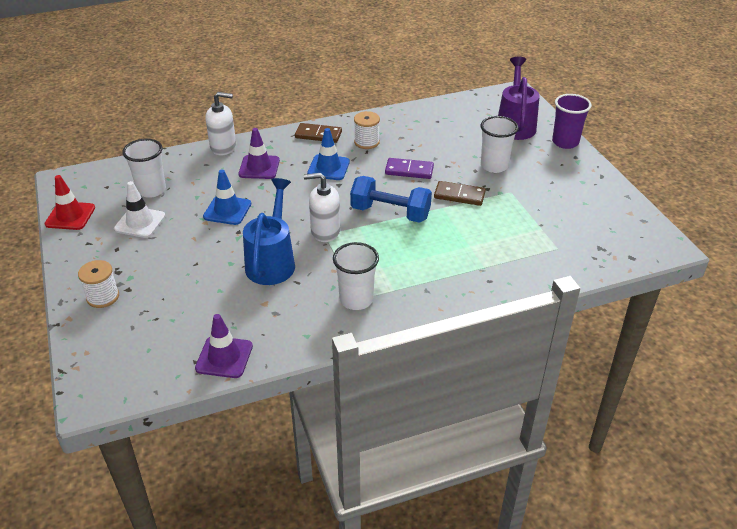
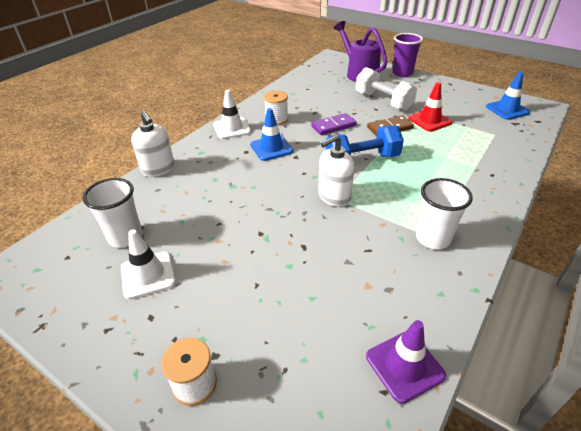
camera: 35 degrees left, 0 degrees up
(70, 216) = (51, 310): red traffic cone -> red traffic cone (429, 120)
(223, 147) = (158, 169): white soap dispenser -> white soap dispenser turned 90 degrees clockwise
(227, 210) = (227, 219): blue traffic cone -> blue traffic cone (507, 110)
(259, 167) = (212, 171): purple traffic cone -> none
(272, 261) = (324, 244): blue watering can -> none
(318, 135) = (232, 128): brown domino -> white traffic cone
(494, 166) = (383, 101): white cup -> white dumbbell

